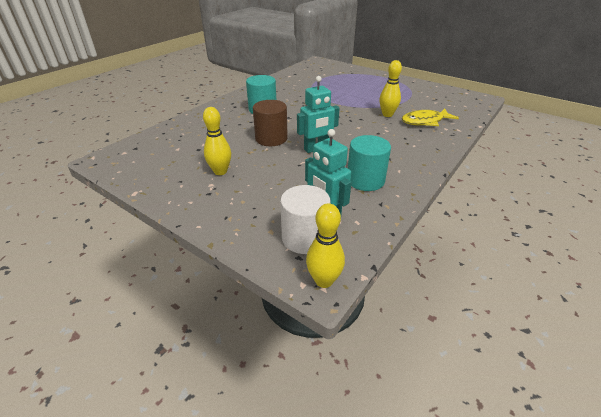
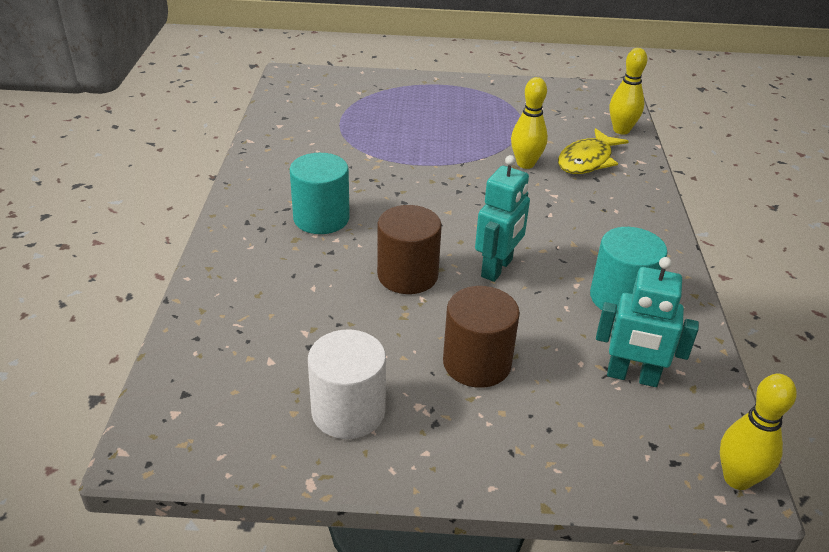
camera: 35 degrees left, 0 degrees up
(220, 171) = (404, 374): yellow bowling pin -> yellow bowling pin (621, 130)
(257, 179) = (477, 363): none -> brown cylinder
(305, 238) = (649, 429): white cylinder -> white cylinder (348, 411)

